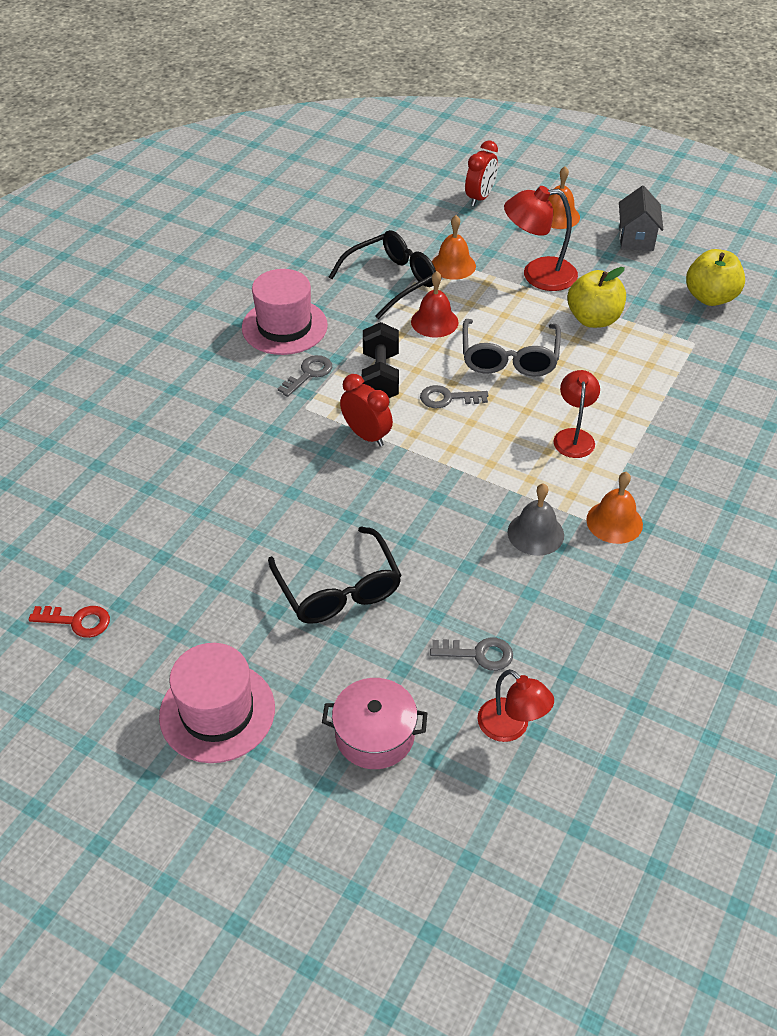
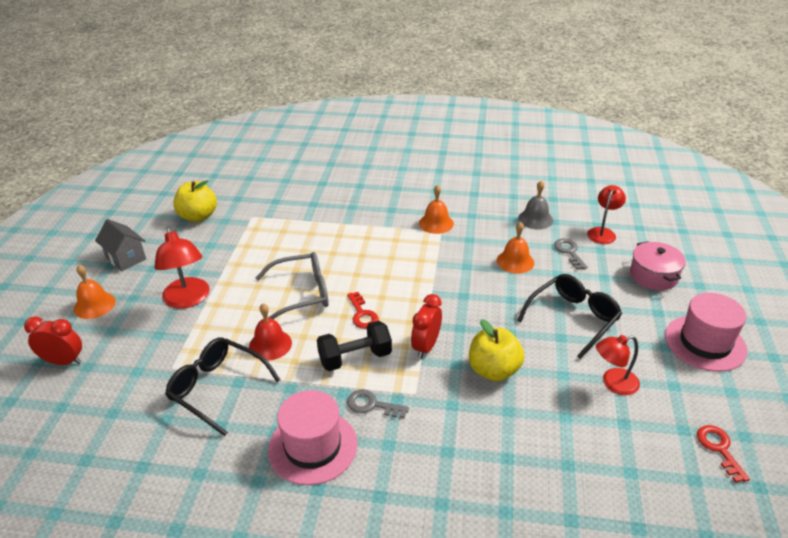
camera: 110 degrees left, 10 degrees down
(448, 398) = (362, 314): grey key -> red key
(453, 265) = (183, 353): orange bell -> orange bell (515, 261)
(535, 533) = (466, 249): grey bell -> grey bell (535, 219)
(573, 436) = (371, 250): red lamp -> red lamp (613, 383)
(593, 319) = (239, 262): yellow apple -> yellow apple (493, 370)
(636, 238) = (126, 258): grey house -> grey house turned 60 degrees clockwise

